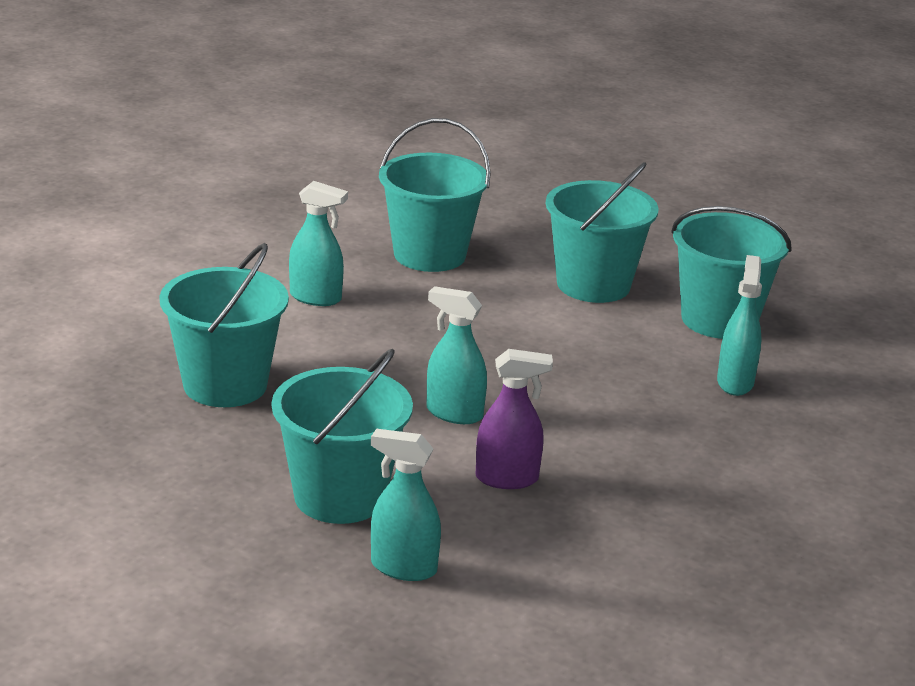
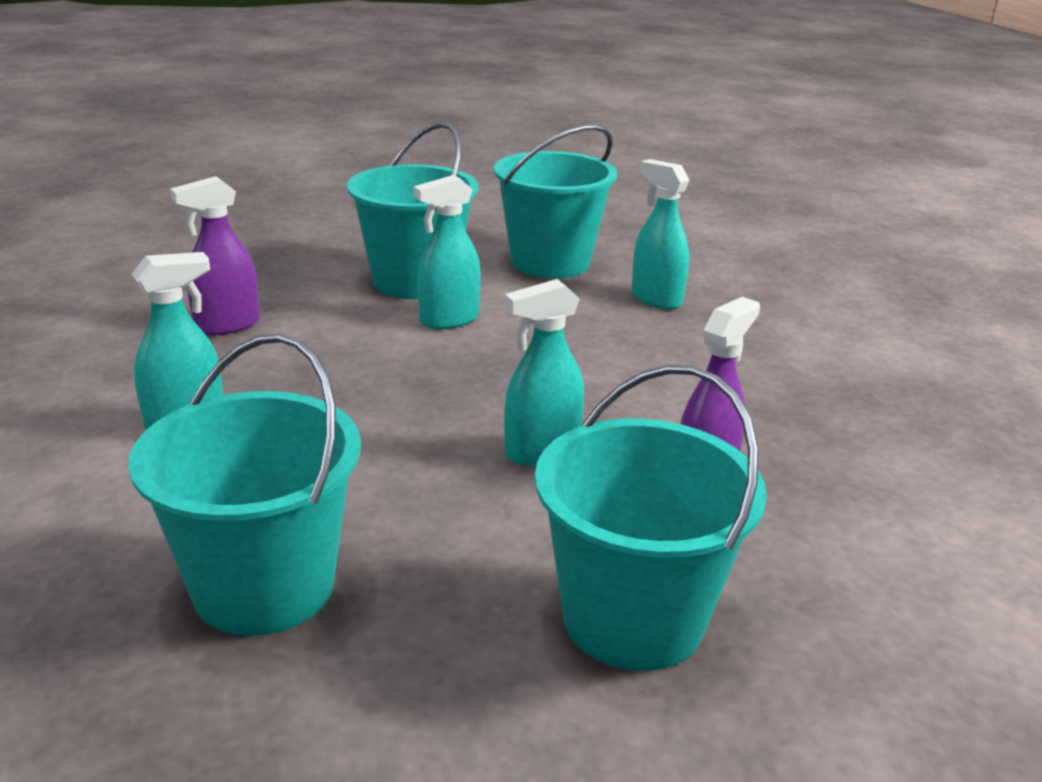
camera: 50 degrees left, 0 degrees up
(403, 567) = (837, 645): turquoise spray bottle -> turquoise spray bottle (449, 320)
(429, 255) = (227, 325): turquoise bucket -> purple spray bottle

